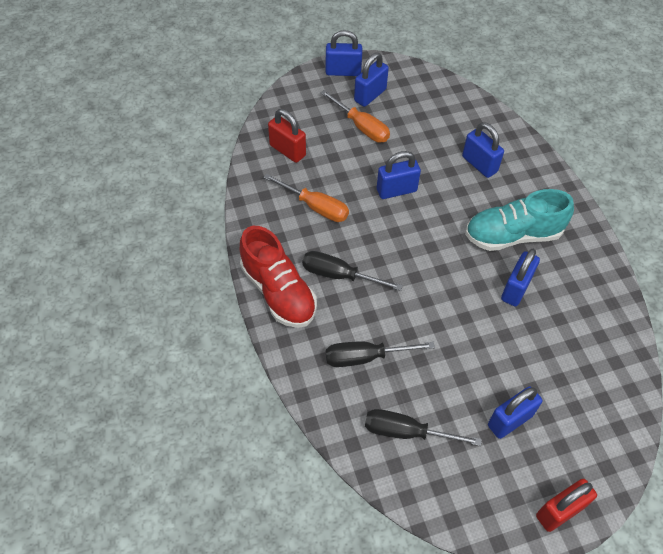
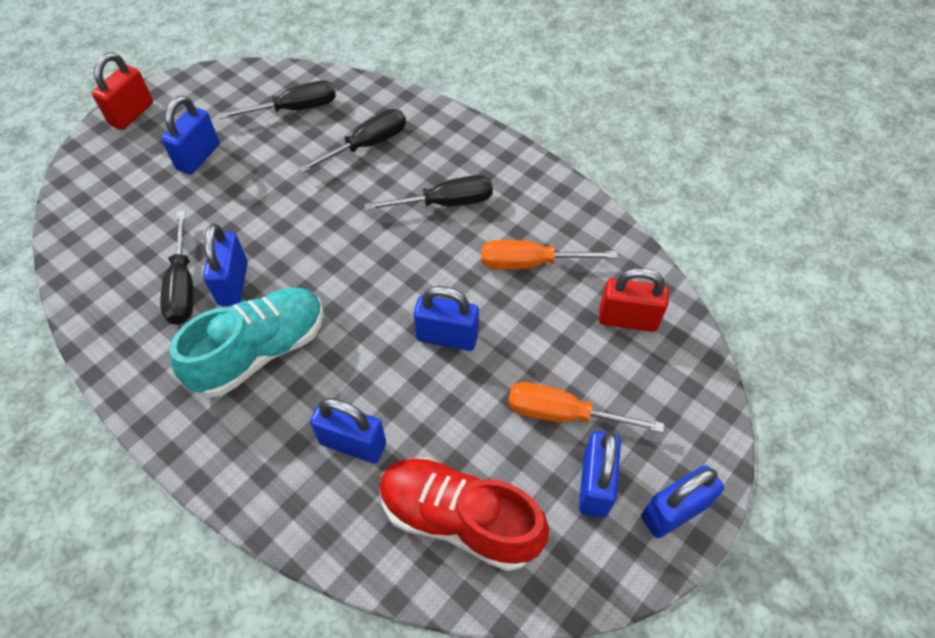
camera: 150 degrees right, 0 degrees up
(278, 291) = (495, 159): red shoe -> red shoe (459, 519)
(396, 190) = (447, 337): blue padlock -> blue padlock turned 60 degrees clockwise
(551, 304) = (183, 286): none -> black screwdriver

